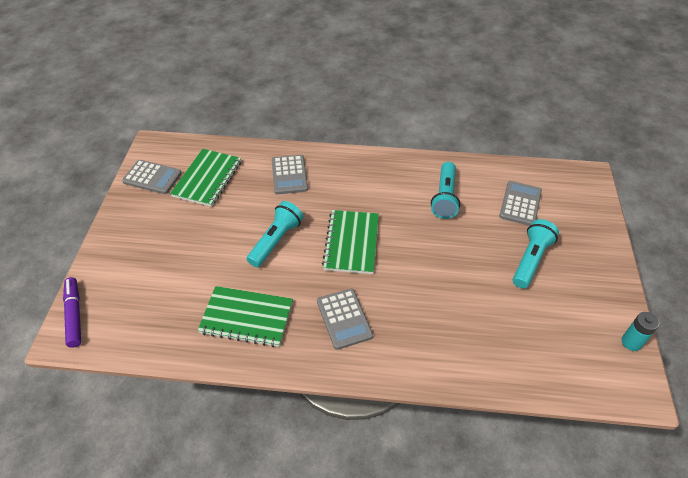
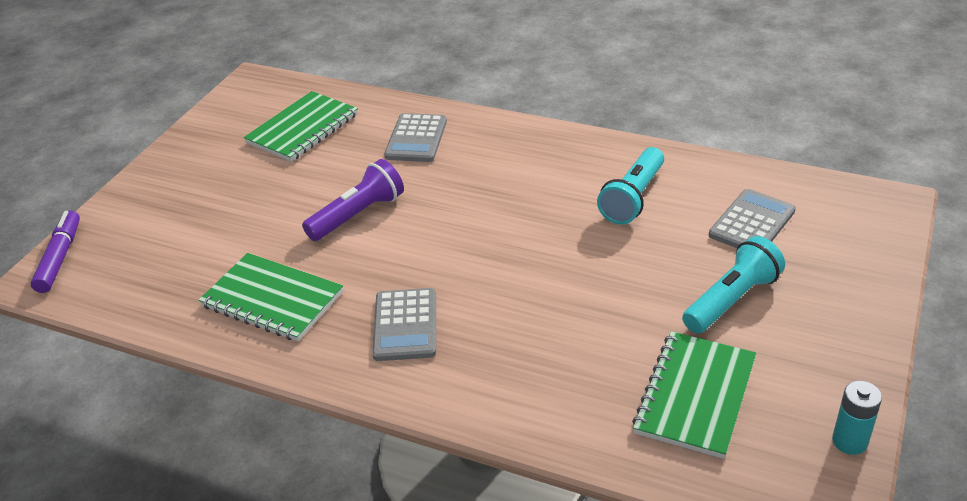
camera: 20 degrees right, 10 degrees down
(152, 177) = (232, 118): grey calculator -> none
(276, 241) = (358, 215): turquoise flashlight -> purple flashlight
(351, 243) = (463, 234): green notebook -> green notebook (695, 396)

